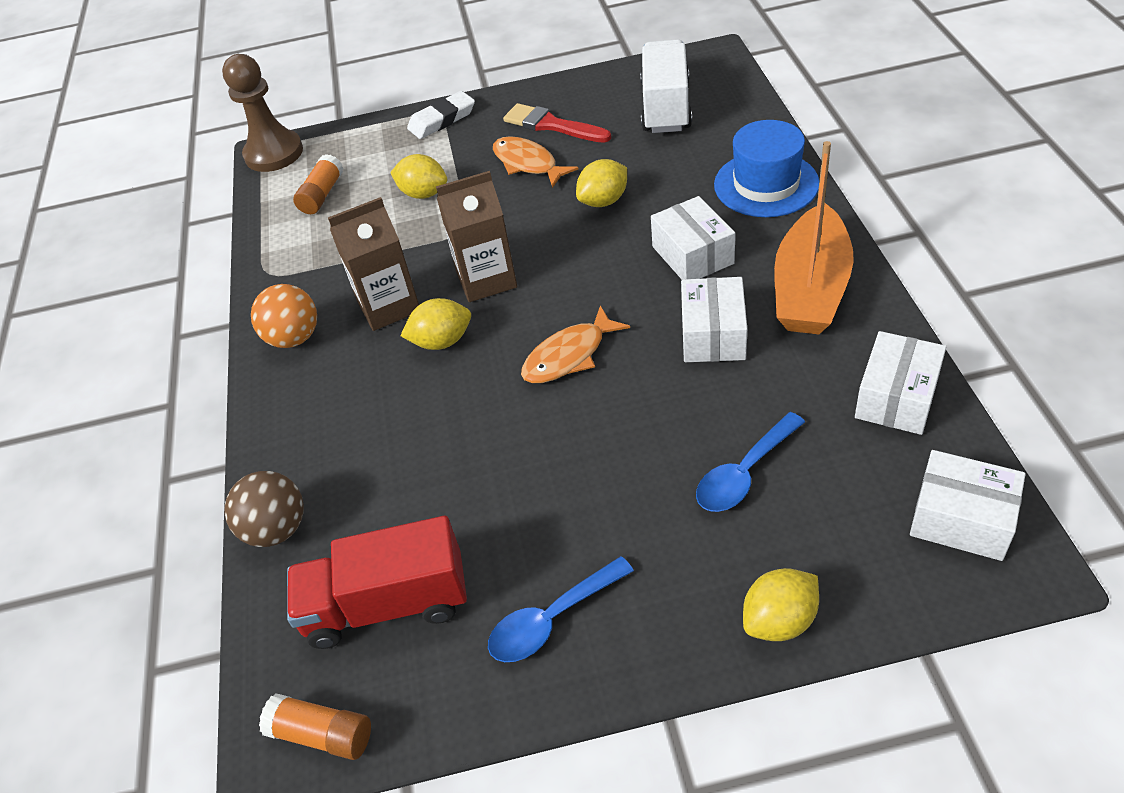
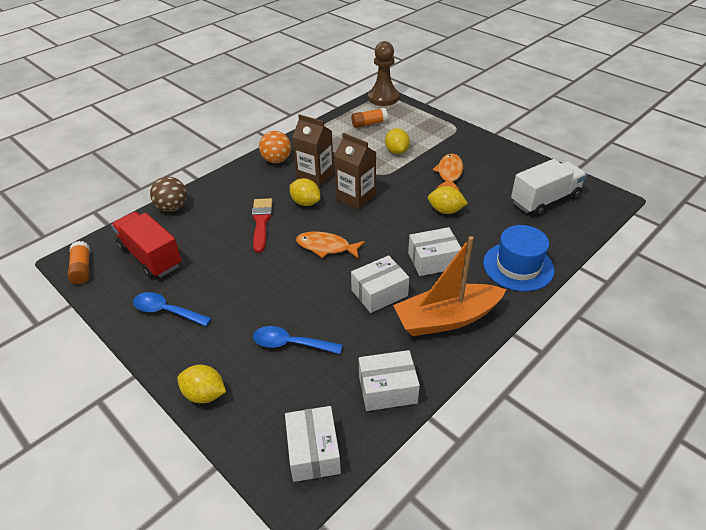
camera: 50 degrees right, 5 degrees down
(442, 120) = (454, 132): white eraser -> none
(552, 125) = (486, 167): red brush -> red brush (261, 222)
(692, 255) = (433, 260): white box -> white box turned 45 degrees clockwise

